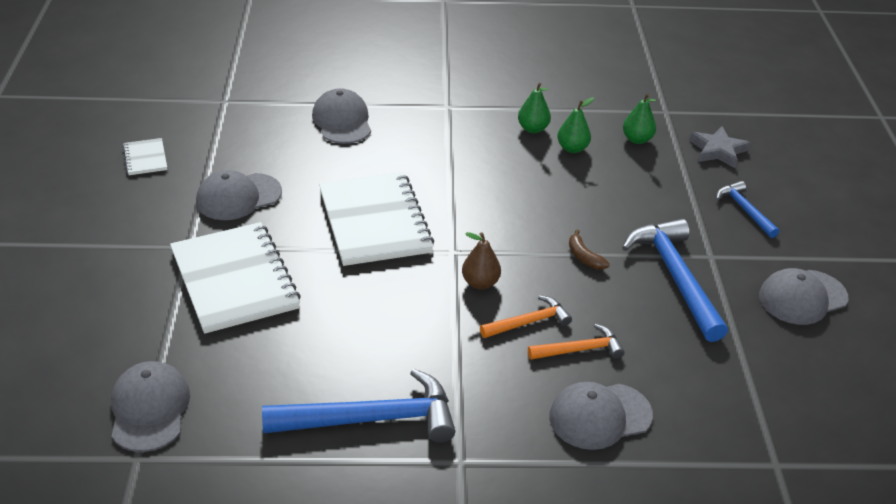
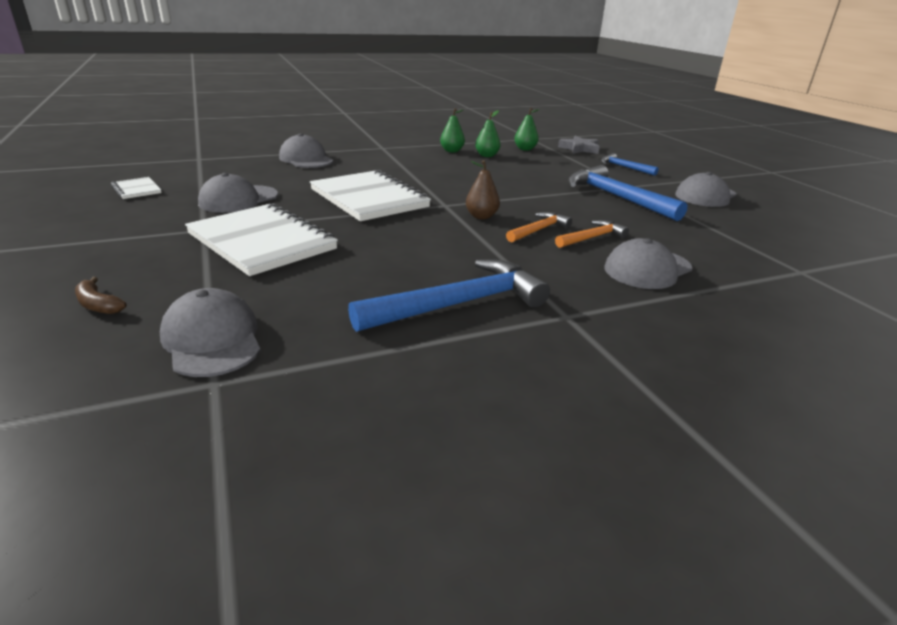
camera: 20 degrees left, 10 degrees down
(584, 257) = (545, 196): brown banana -> brown banana (98, 305)

